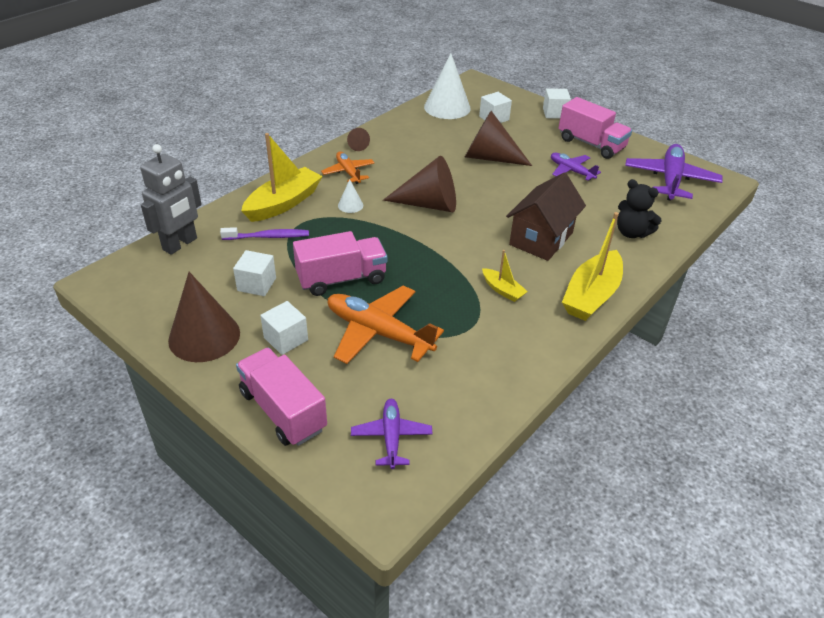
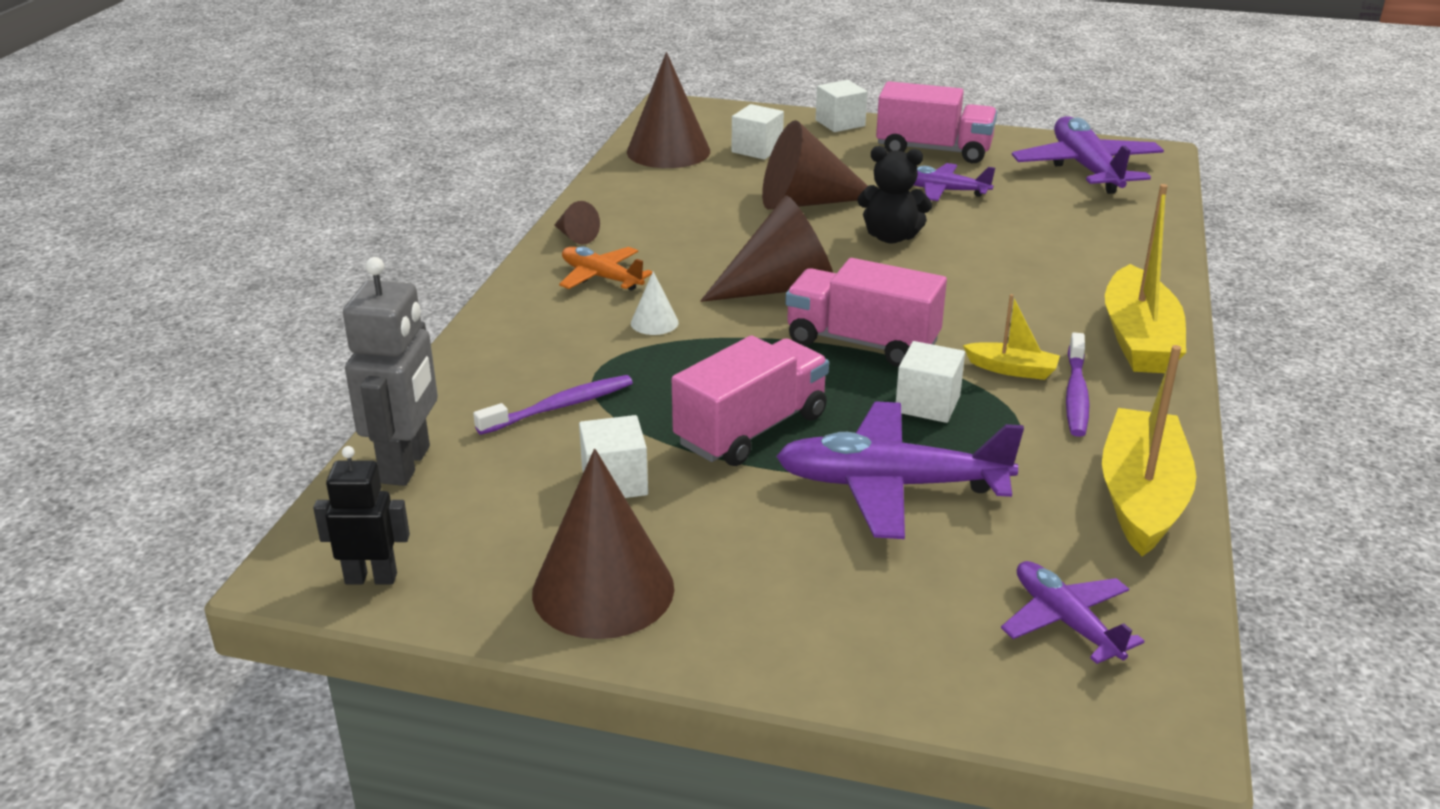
camera: 25 degrees left, 10 degrees down
(121, 294) = (371, 578): none -> black robot
(283, 203) = (535, 351): yellow boat -> yellow boat (1141, 497)
(283, 410) = (858, 650): pink truck -> pink truck (862, 342)
(286, 339) = (751, 545): white cube -> white cube (927, 404)
(378, 332) = (890, 485): orange plane -> purple plane
(447, 107) = (668, 151): white cone -> brown cone
(523, 316) = (1076, 394): none -> purple toothbrush
(541, 239) = (994, 287): brown house -> none
(631, 233) = (1106, 246): black teddy bear -> black teddy bear (891, 237)

